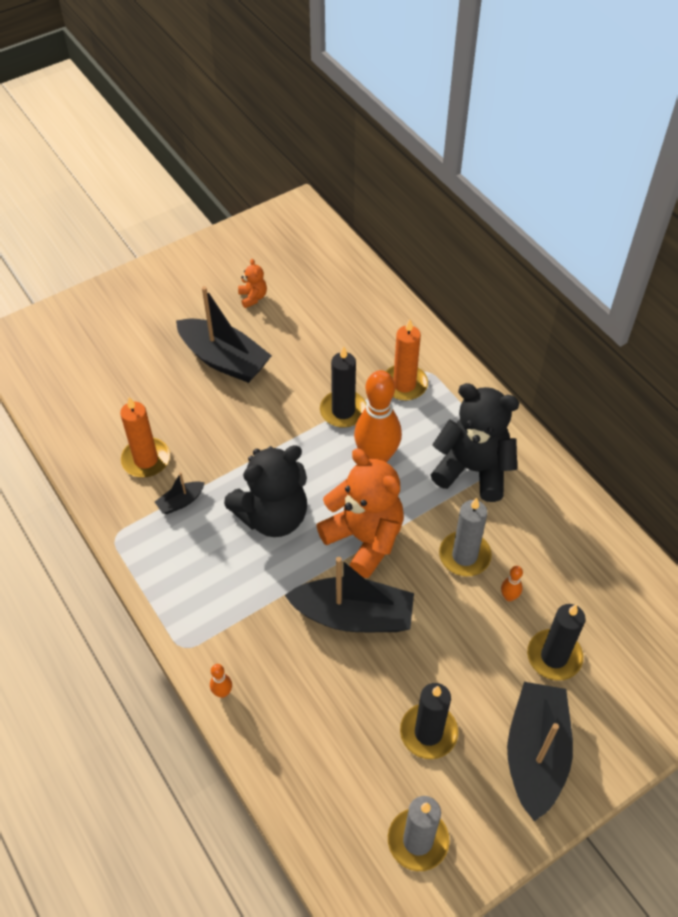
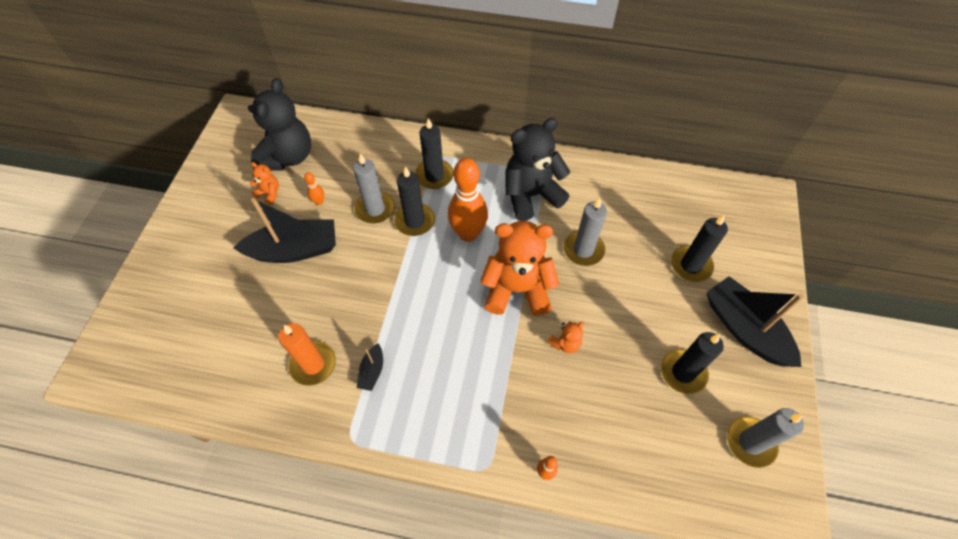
camera: 45 degrees left, 5 degrees up
(273, 516) = (445, 325): black teddy bear -> black teddy bear (288, 157)
(322, 375) = (375, 209): none -> grey candle
(353, 616) = (565, 343): black boat -> orange teddy bear
(404, 384) = (434, 176): orange candle -> black candle
(509, 596) = (632, 252): orange bowling pin -> orange bowling pin (319, 202)

